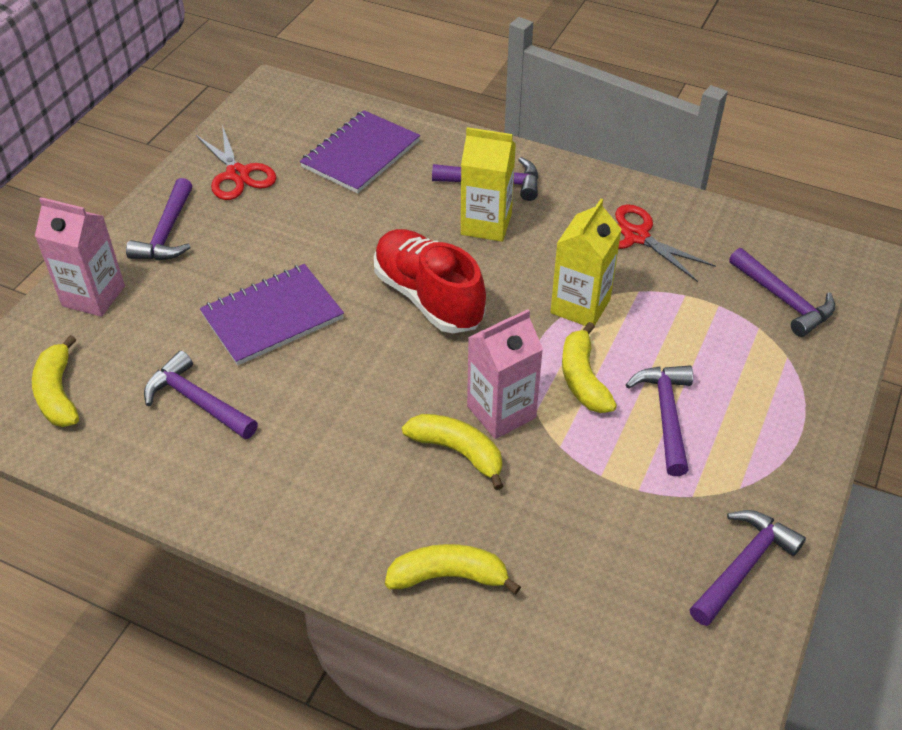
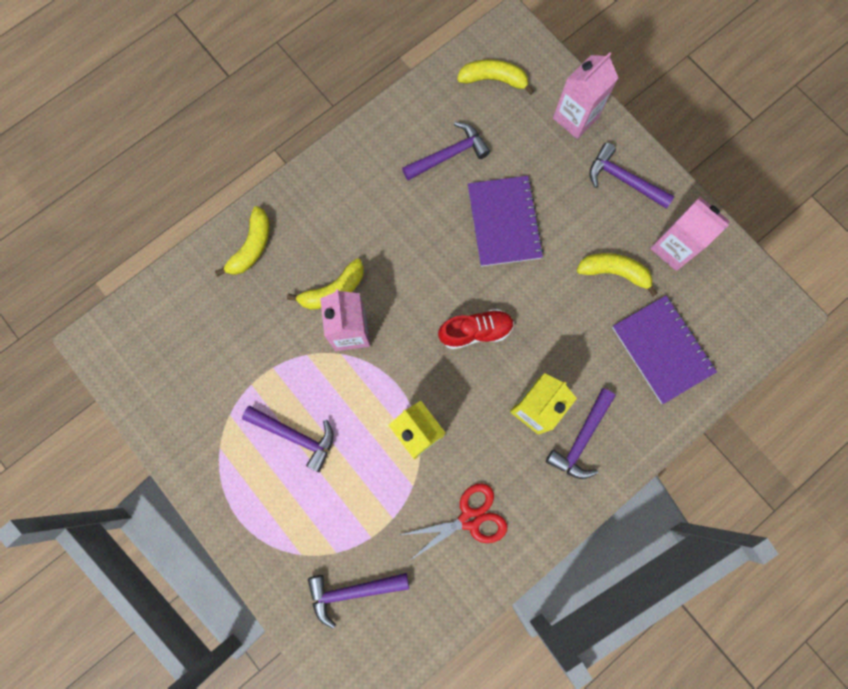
camera: 115 degrees right, 30 degrees up
(237, 174) = (673, 248): red scissors -> pink carton
(428, 297) = (475, 331): red shoe -> red shoe, size x0.65
(583, 379) = (351, 398): yellow banana -> yellow banana (614, 272)
(743, 566) = (169, 414): purple hammer -> none

